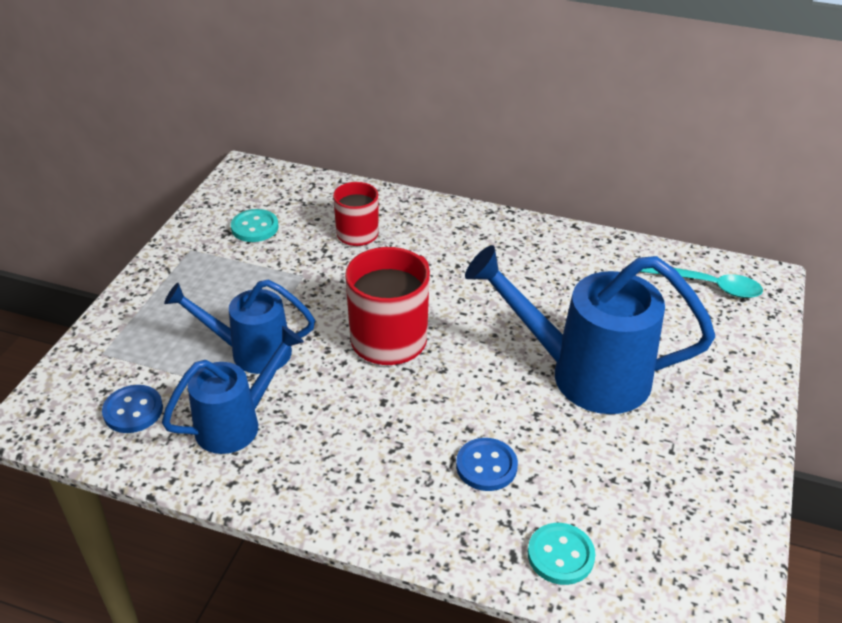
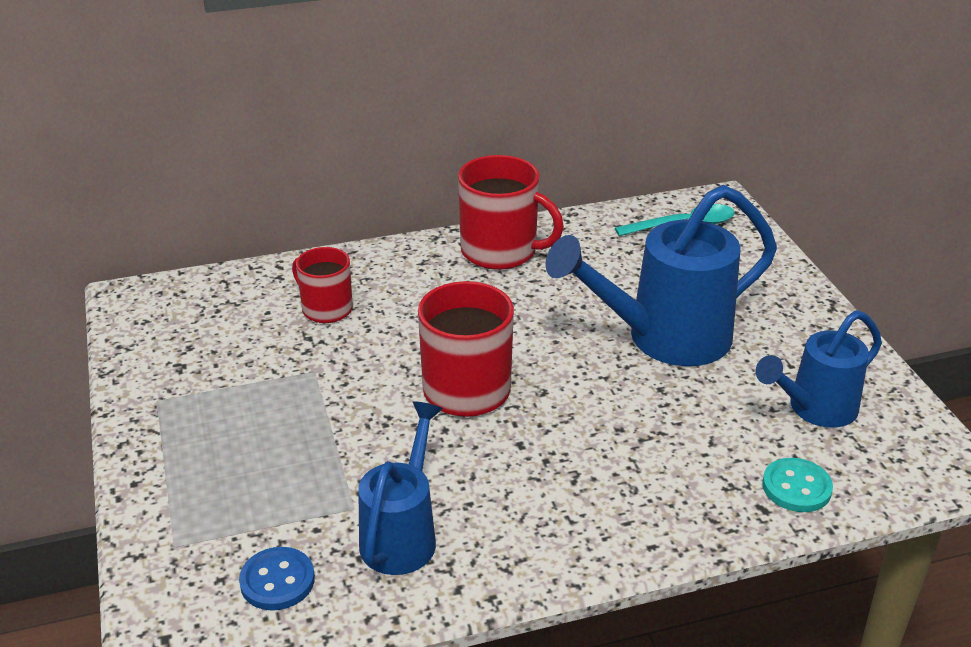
camera: 35 degrees left, 5 degrees down
(251, 352) = (342, 465): blue watering can -> blue watering can (815, 409)
(255, 227) = (207, 348): turquoise button -> none
(486, 466) = (666, 451): blue button -> none
(528, 243) = (500, 251): none -> red mug

